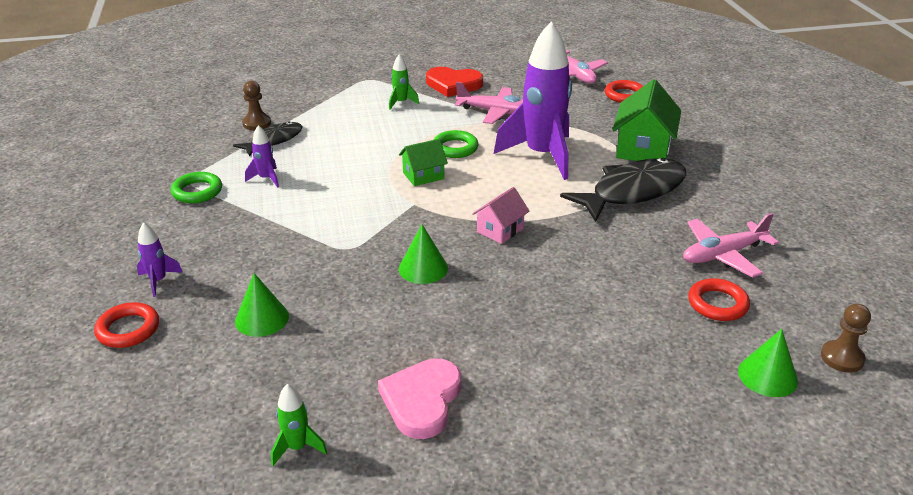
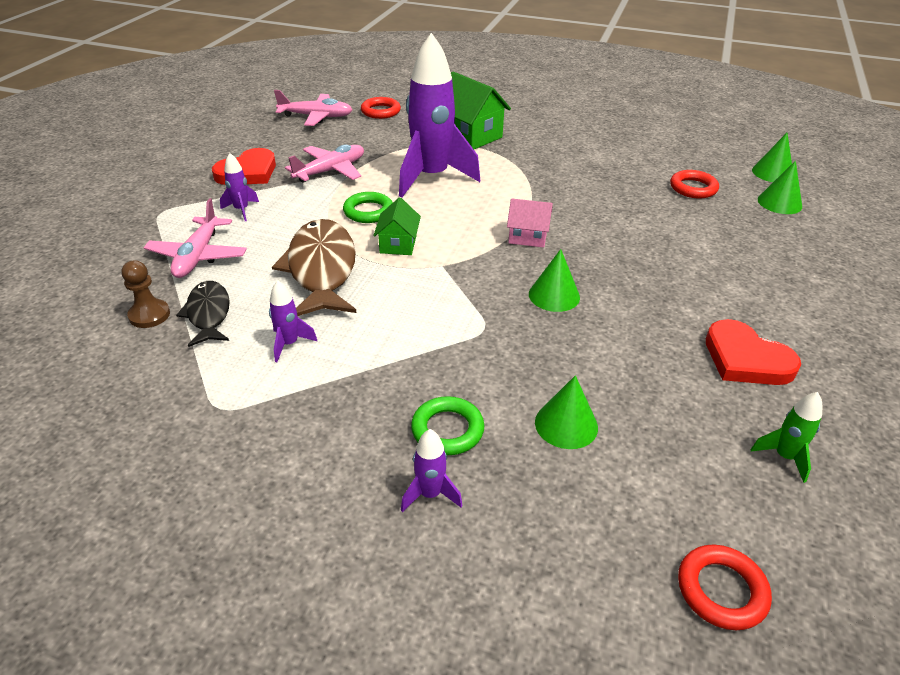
camera: 60 degrees left, 5 degrees up
(128, 329) = (515, 548): red ring -> red ring (721, 590)
(197, 191) = (255, 408): green ring -> green ring (447, 430)
(359, 158) = (321, 269): none -> brown fish
(401, 103) = (241, 210): green rocket -> purple rocket
(422, 400) = (746, 359): pink heart -> red heart
(500, 230) = (527, 237): pink house -> pink house turned 60 degrees counterclockwise
(632, 192) = (526, 163): black fish -> none
(723, 255) = (637, 164): pink plane -> pink plane (198, 256)
(842, 358) = (772, 173): brown pawn -> green cone

